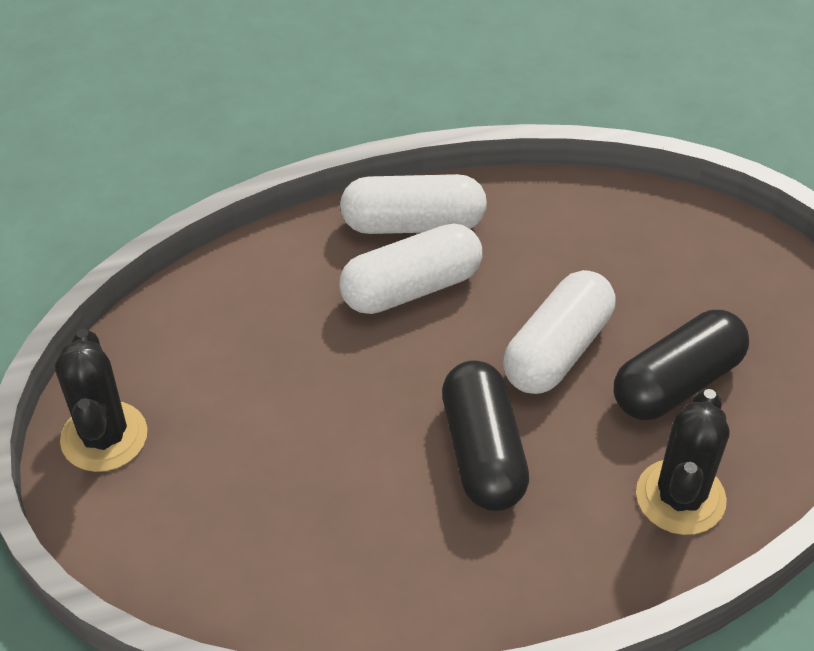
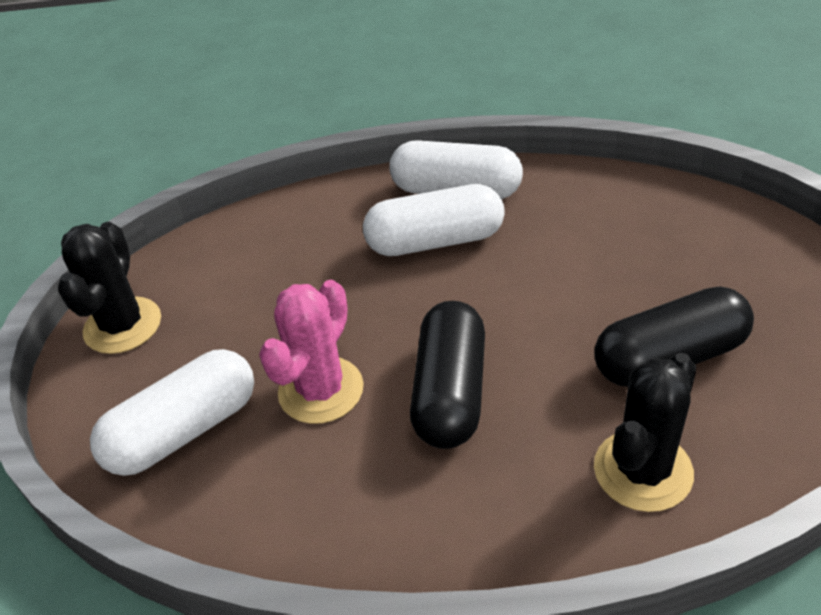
camera: 20 degrees right, 5 degrees down
(353, 472) = (321, 390): none -> pink cactus
(557, 350) = (555, 311): white capsule -> white capsule (184, 431)

